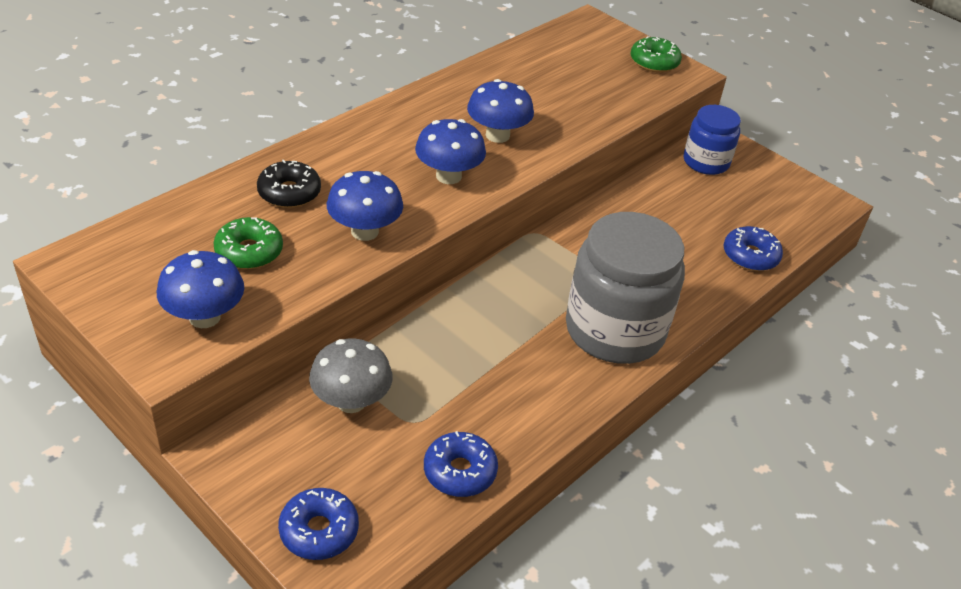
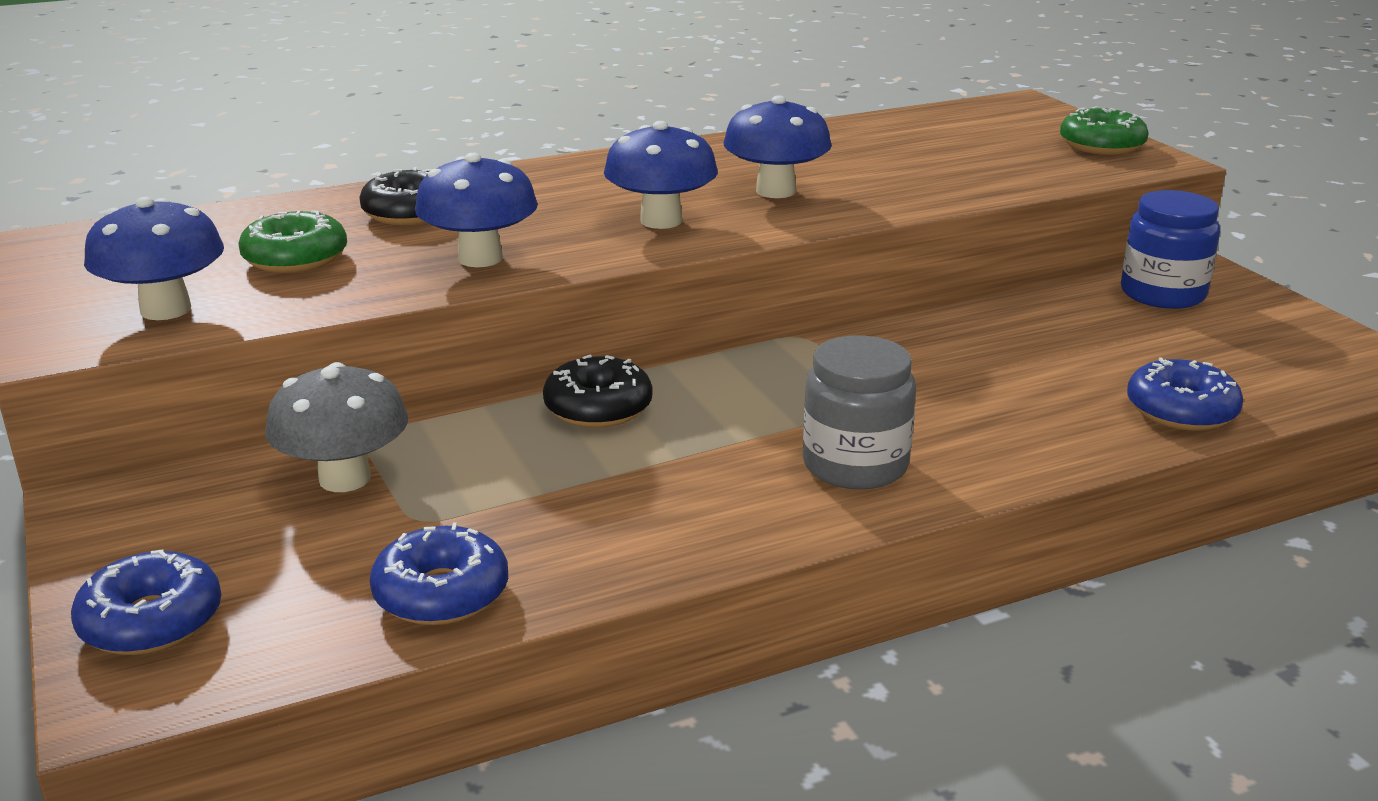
camera: 25 degrees right, 15 degrees down
(458, 314) = (598, 408): none -> black donut
(614, 330) = (855, 465): grey jar -> grey jar, size x0.57

